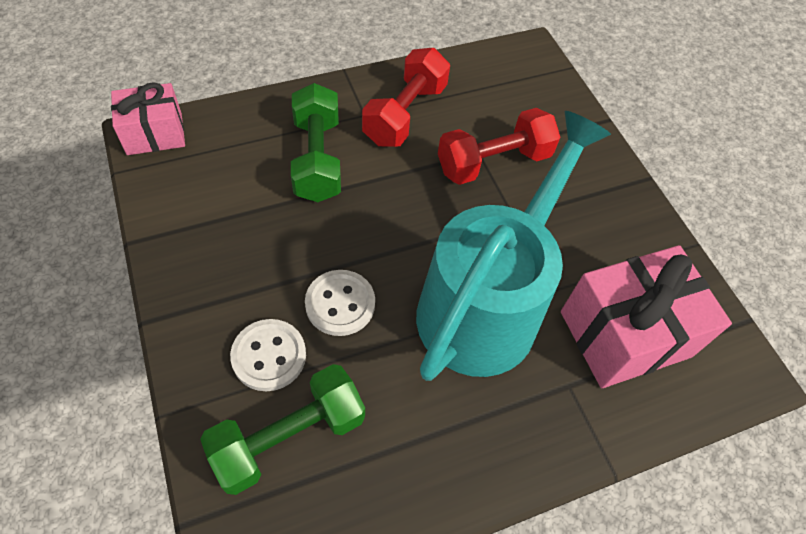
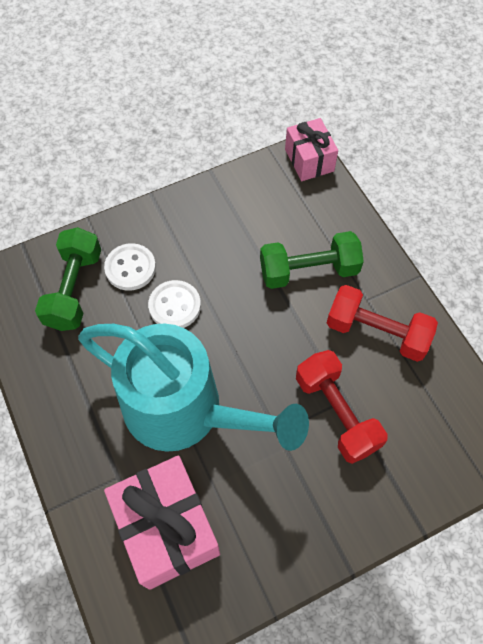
camera: 90 degrees right, 5 degrees up
(289, 437) = (74, 289): green dumbbell -> green dumbbell turned 45 degrees clockwise

